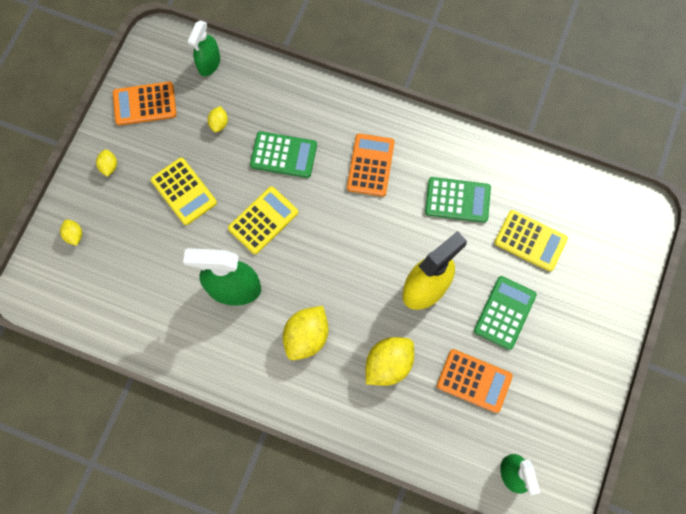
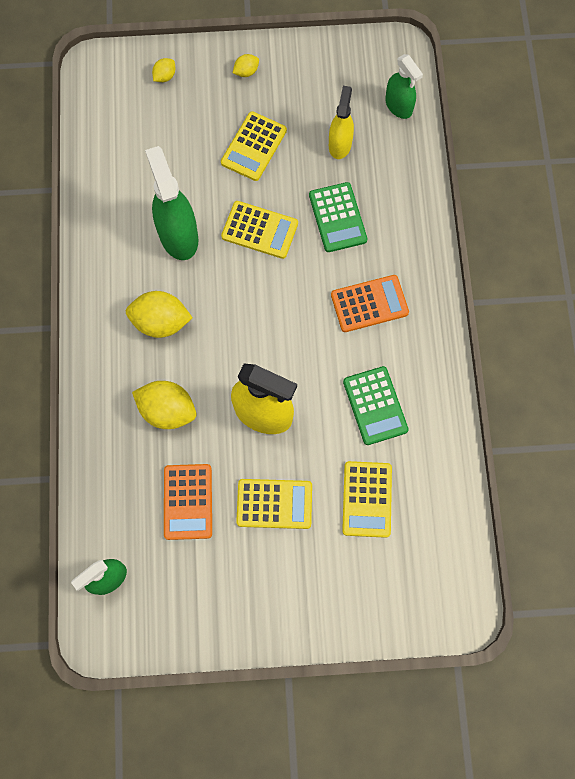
camera: 65 degrees right, 0 degrees up
(144, 104) = (325, 71): orange calculator -> none
(209, 63) = (398, 106): green spray bottle -> green spray bottle turned 120 degrees counterclockwise
(219, 123) = (340, 144): yellow lemon -> yellow spray bottle
(504, 312) = (274, 504): green calculator -> yellow calculator

